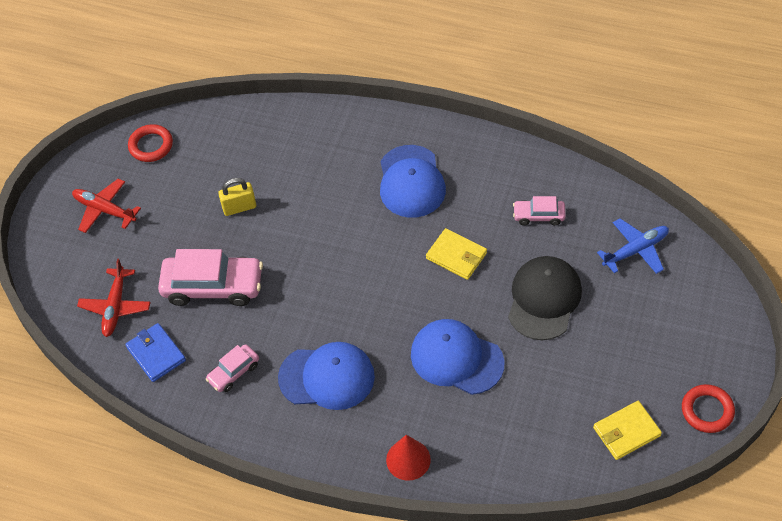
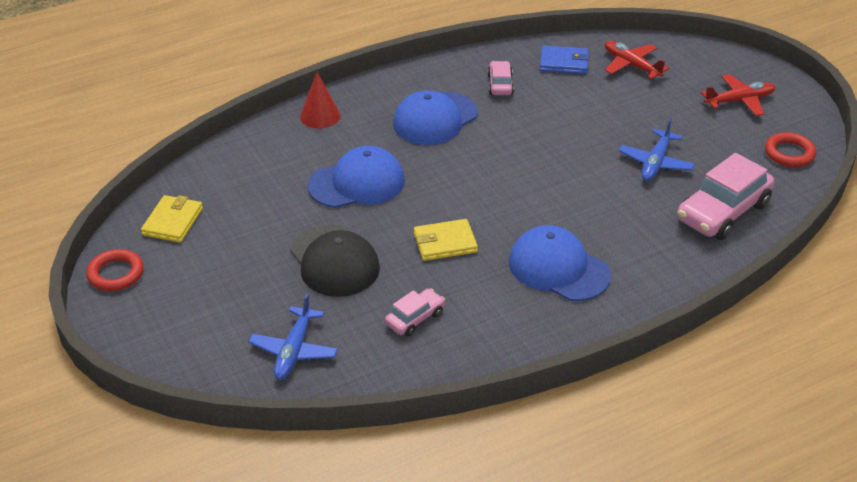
camera: 130 degrees right, 15 degrees down
(213, 286) = (590, 112): pink car -> pink car (722, 212)
(239, 207) = (656, 162): yellow padlock -> blue plane

